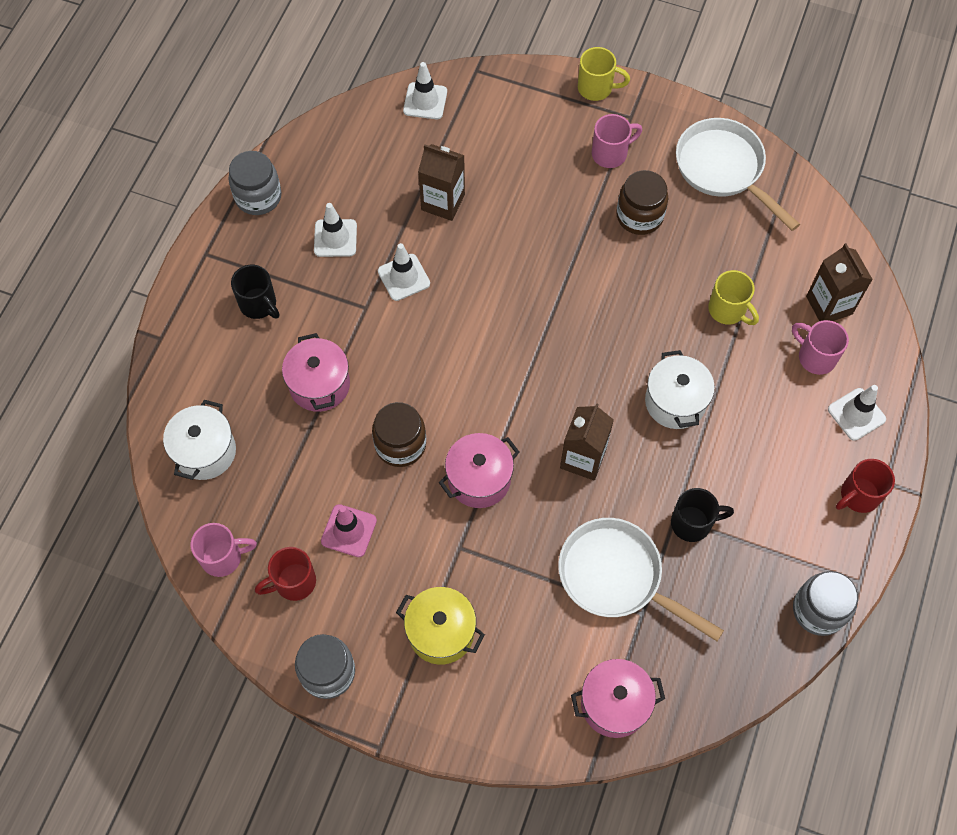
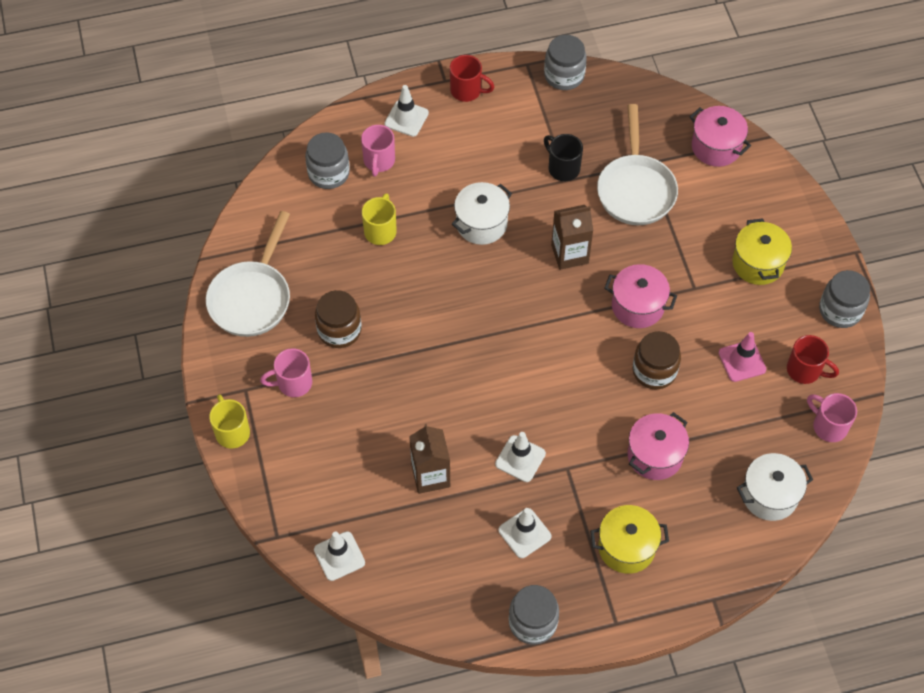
camera: 125 degrees left, 5 degrees down
(259, 304) = (626, 547): black mug -> yellow pot
(610, 153) = (293, 383): pink mug -> pink mug turned 45 degrees counterclockwise
(829, 305) = (328, 173): brown carton -> grey jar

